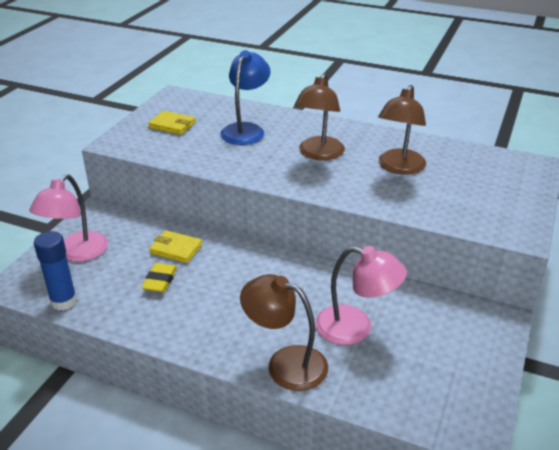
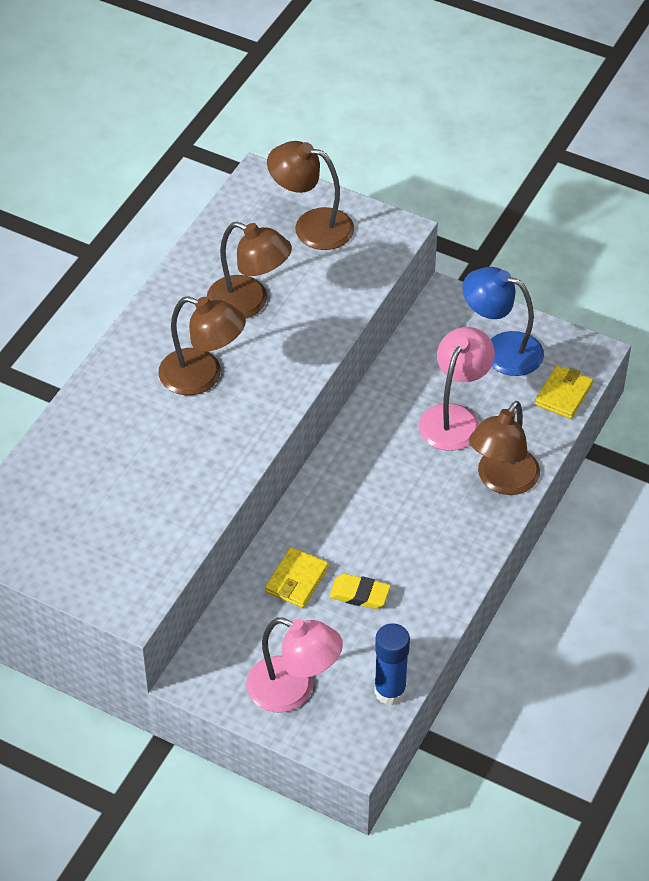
camera: 85 degrees left, 15 degrees up
(172, 125) = (87, 538): yellow wallet -> yellow wallet (563, 394)
(246, 130) = (119, 450): blue lamp -> blue lamp (501, 350)
(498, 190) = (311, 226): none -> brown lamp

